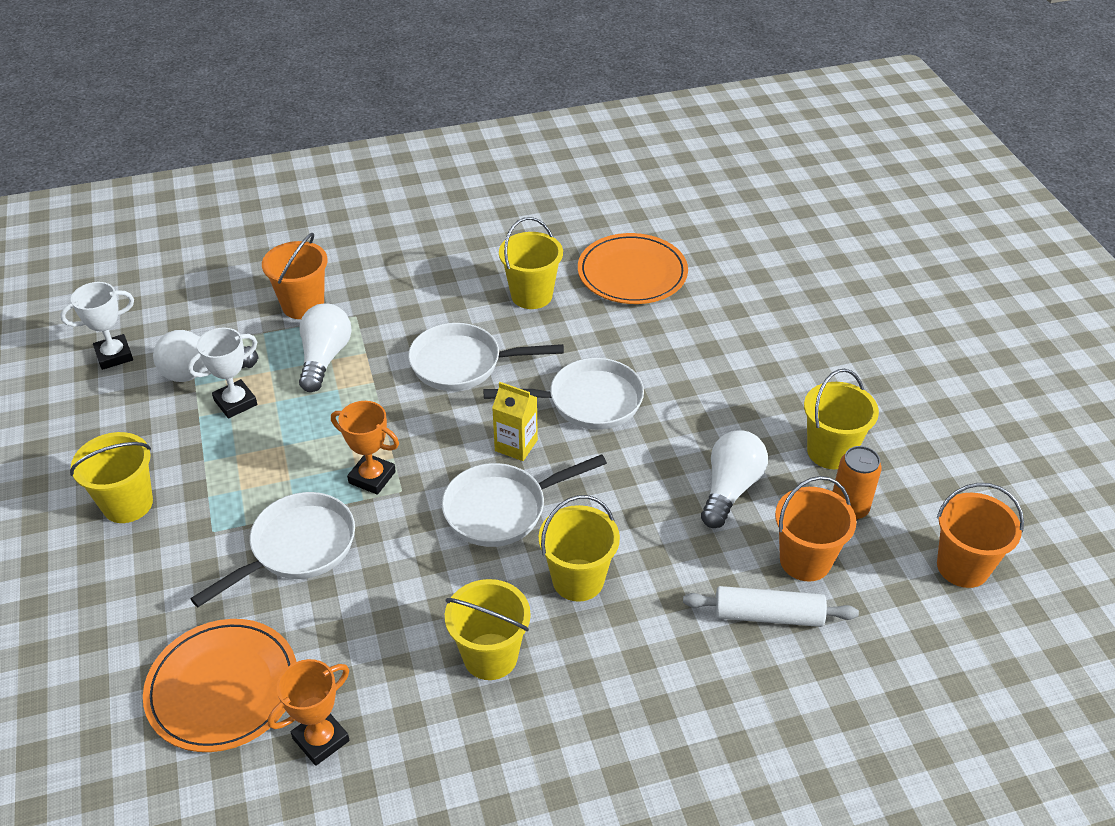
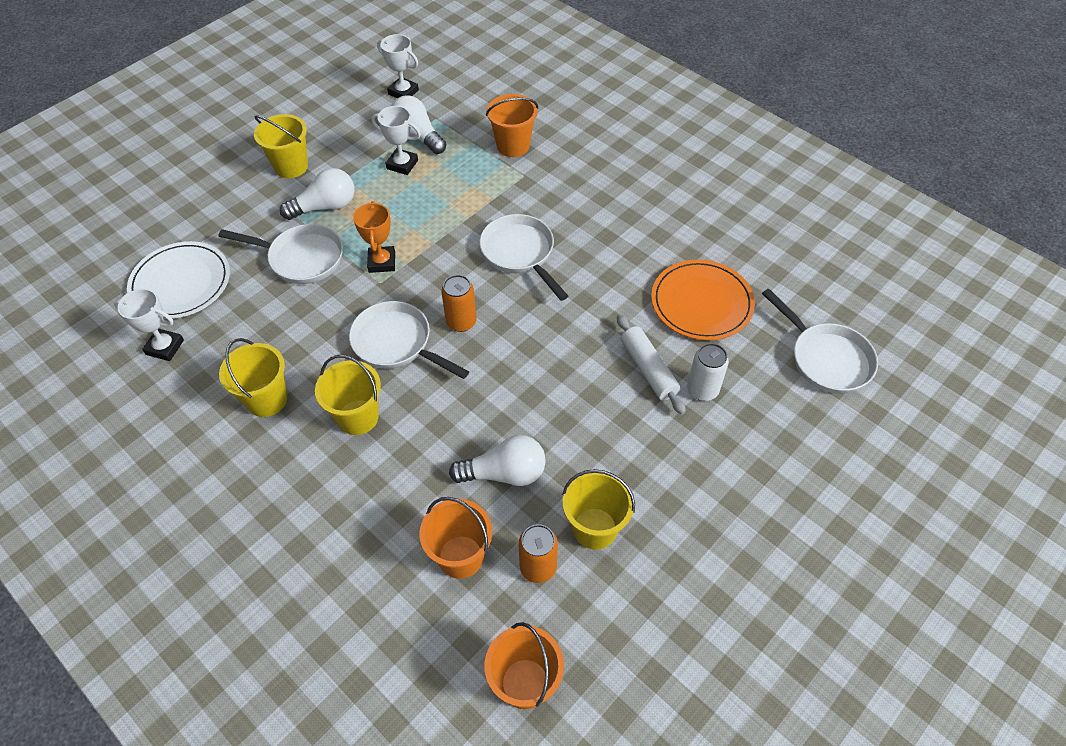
camera: 60 degrees right, 10 degrees up
(223, 688) = (181, 283): orange plate -> white plate
(321, 739) = (165, 347): orange trophy -> white trophy
(324, 358) = (472, 182): white light bulb -> white light bulb (325, 207)
(516, 445) = (461, 322): yellow carton -> orange can
(531, 295) = (623, 255): yellow bucket -> none
(588, 401) = (535, 342): white pan -> white pan (826, 359)
(729, 317) = (702, 390): none -> white can
(768, 615) = (390, 552): white rolling pin -> white rolling pin (648, 369)

